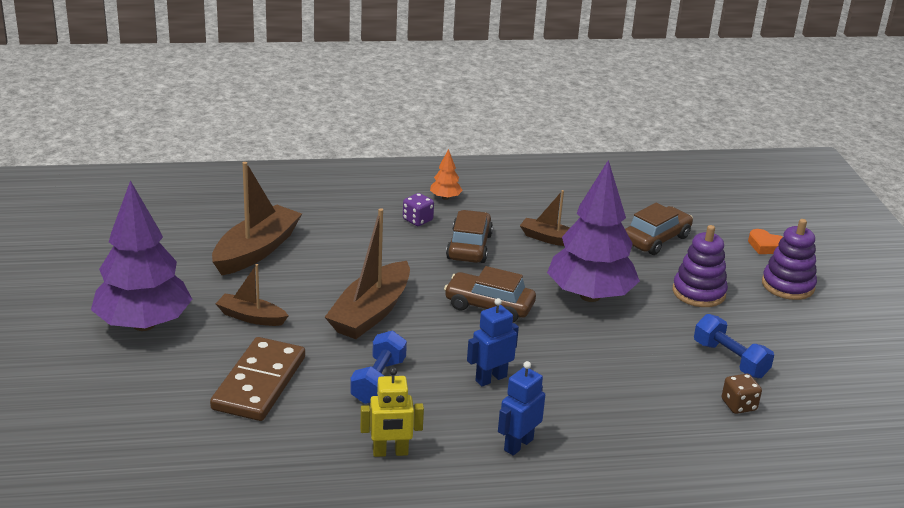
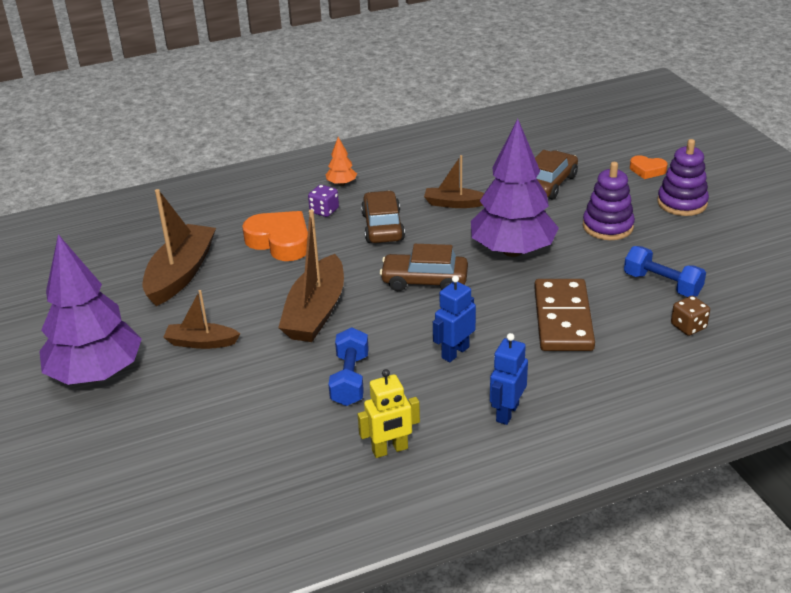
camera: 10 degrees left, 5 degrees up
(259, 383) = (235, 408): brown domino -> brown domino (562, 319)
(363, 240) = (280, 241): none -> orange heart

